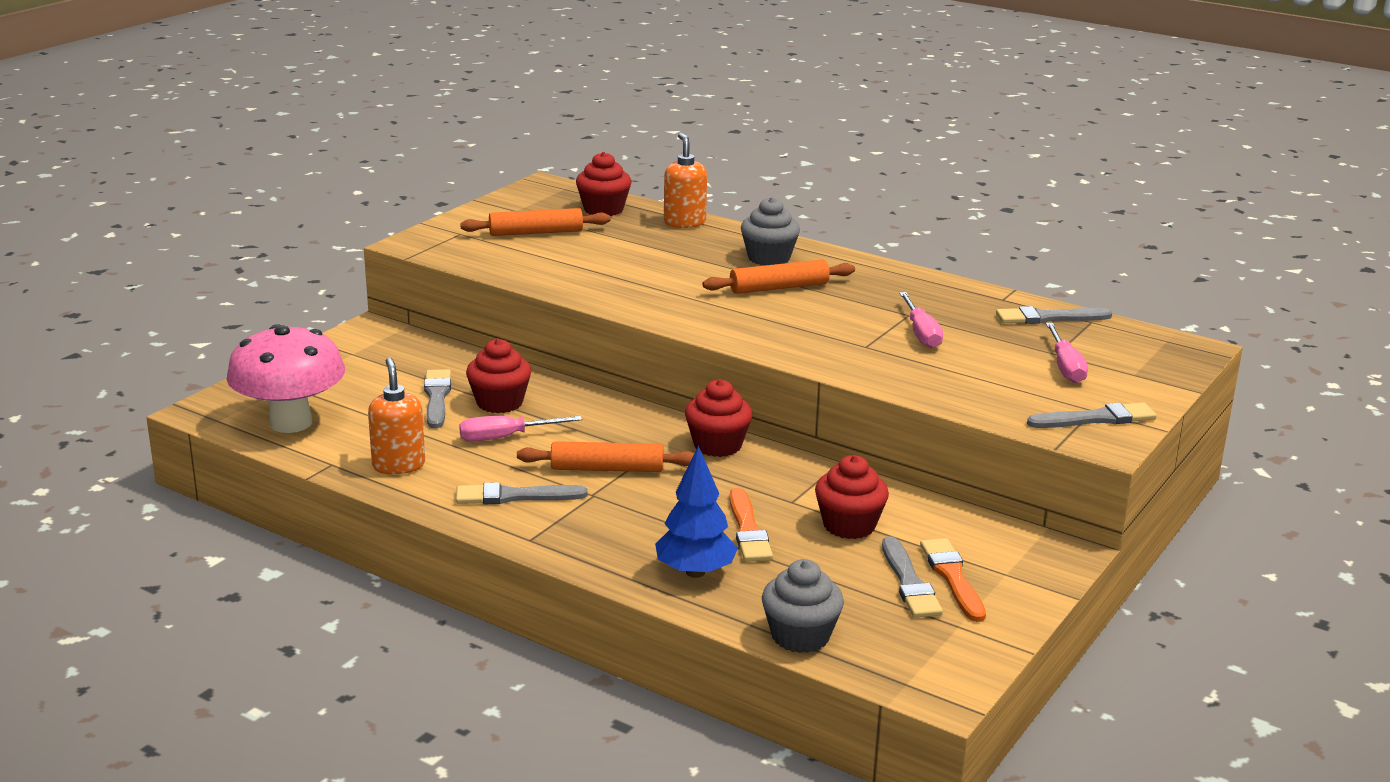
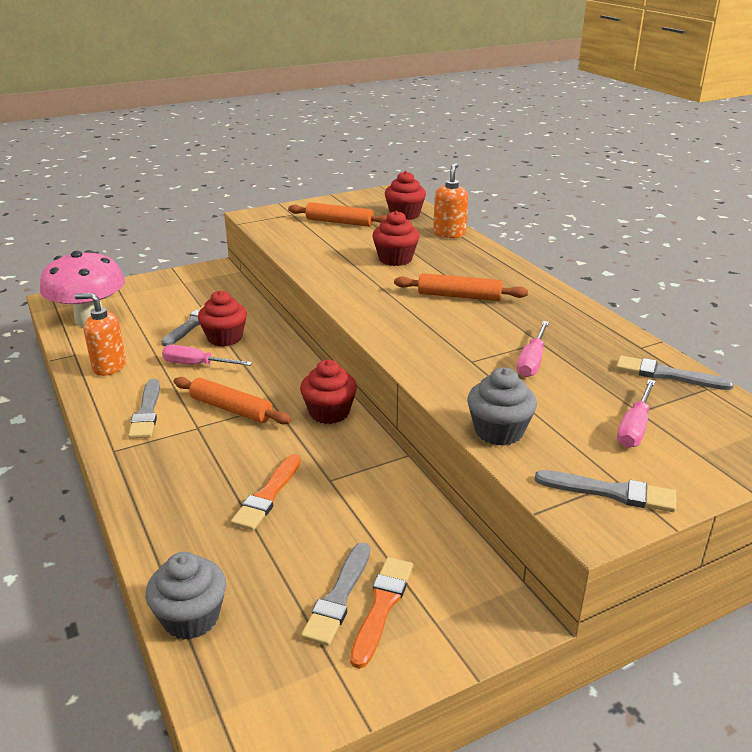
camera: 30 degrees right, 5 degrees up
(398, 465) = (109, 367): orange soap dispenser -> orange soap dispenser turned 90 degrees counterclockwise
(514, 496) = (146, 412): grey brush -> grey brush turned 120 degrees counterclockwise
(695, 572) = (186, 520): blue tree -> none
(769, 258) = (479, 271): grey cupcake -> grey cupcake (499, 431)
(849, 525) = (350, 519): red cupcake -> red cupcake (395, 259)

